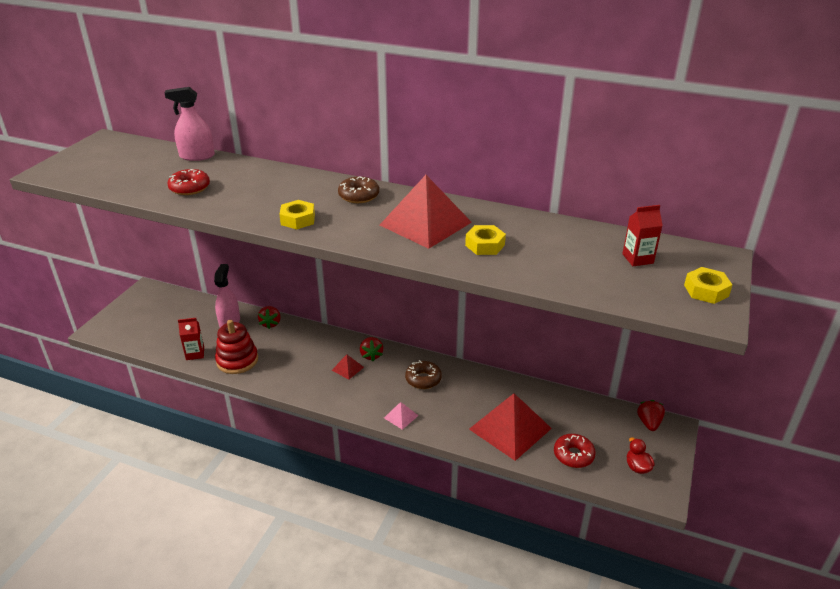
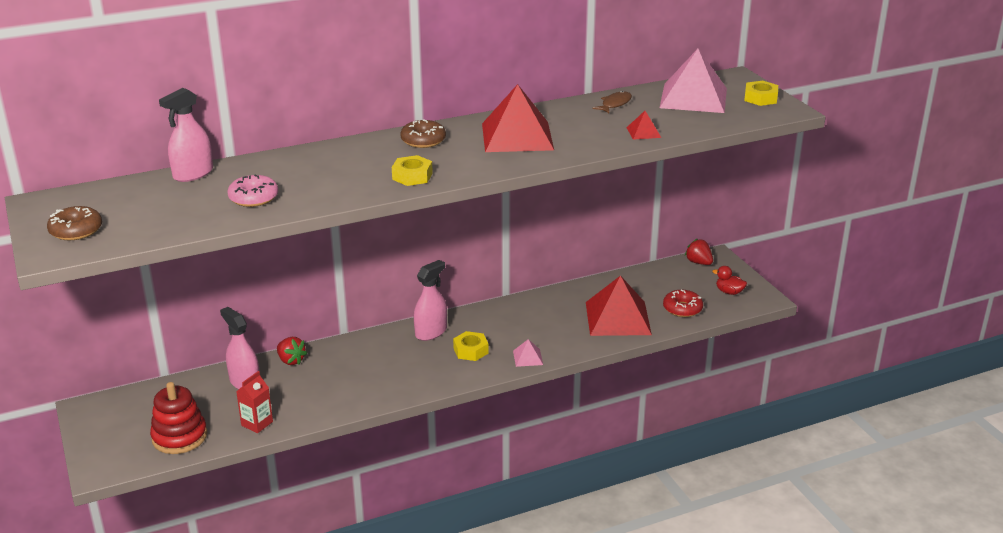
camera: 45 degrees left, 5 degrees down
(190, 188) = (253, 198): red donut -> pink donut
(237, 360) = (312, 404): red stacking toy -> red stacking toy (179, 437)
(347, 368) = (427, 352): red pyramid -> red pyramid (643, 132)
(371, 355) = (431, 332): red strawberry -> pink spray bottle
(423, 379) = (503, 324): brown donut -> brown donut (76, 230)
(485, 245) = (587, 131): yellow nut -> yellow nut (470, 350)
(554, 232) = (615, 104): none -> brown fish
(637, 259) = (693, 98): red carton -> pink pyramid

